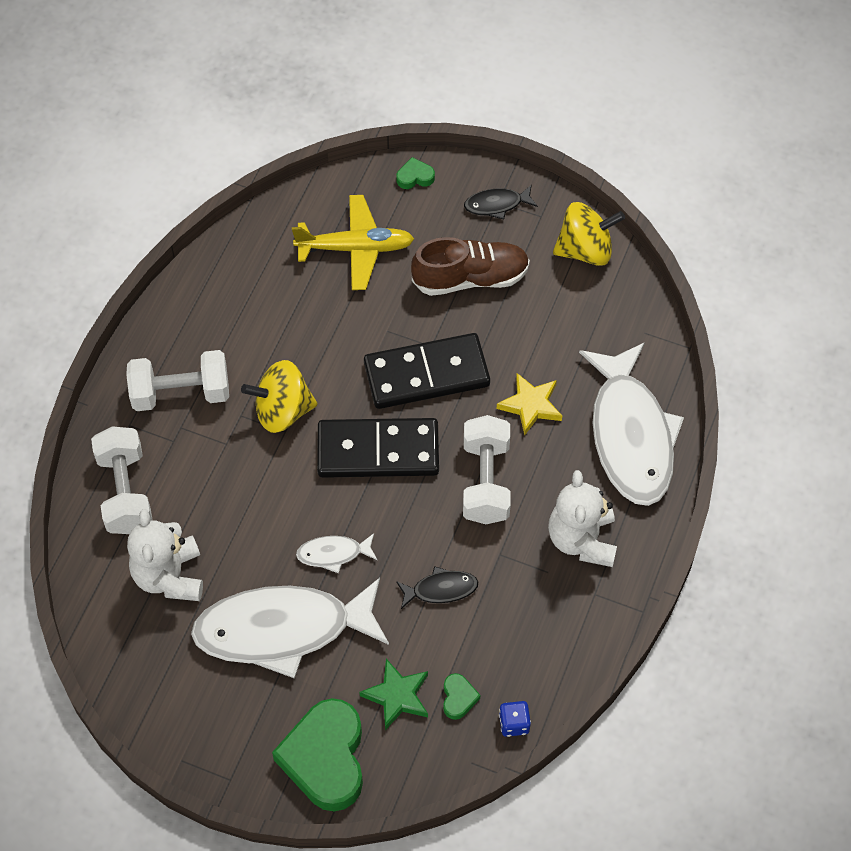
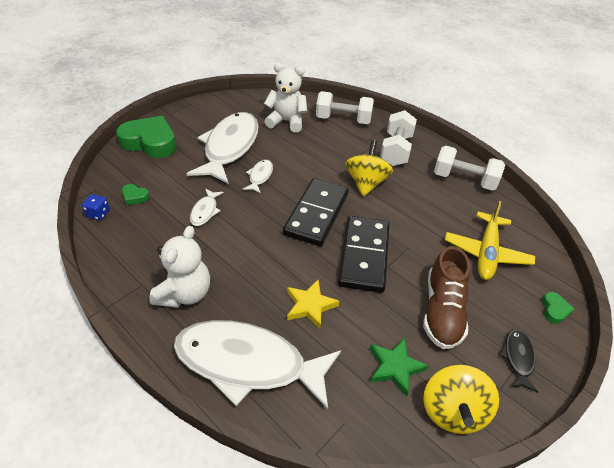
camera: 110 degrees right, 15 degrees down
(397, 696) = (158, 175): green star -> green star (395, 367)
(440, 589) = (205, 211): black fish -> white fish
(485, 481) = (263, 257): white dumbbell -> white dumbbell (464, 180)
(582, 539) = (185, 293): white teddy bear -> white teddy bear turned 90 degrees clockwise

